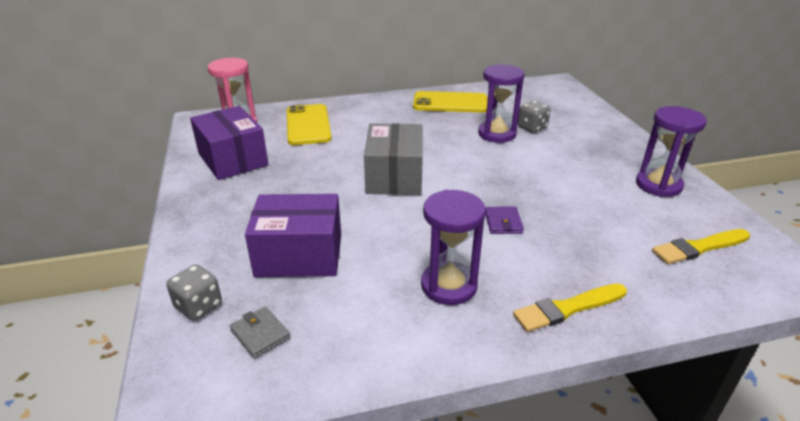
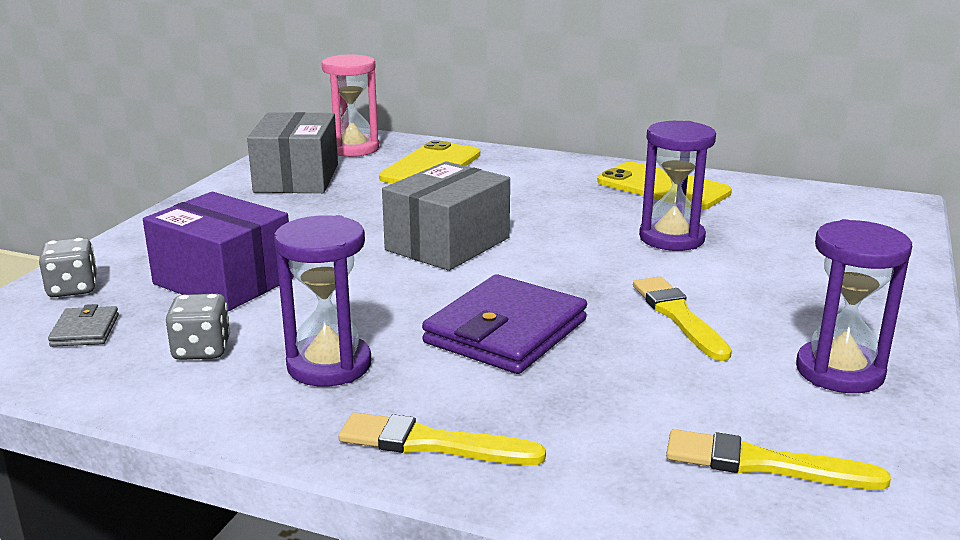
camera: 35 degrees right, 10 degrees down
(232, 159) = (296, 178): purple box -> grey box
(503, 222) = (505, 331): purple wallet -> purple wallet, size x2.15
(532, 127) = (743, 245): grey dice -> grey dice (201, 350)
(562, 180) = (679, 316): none -> yellow brush

